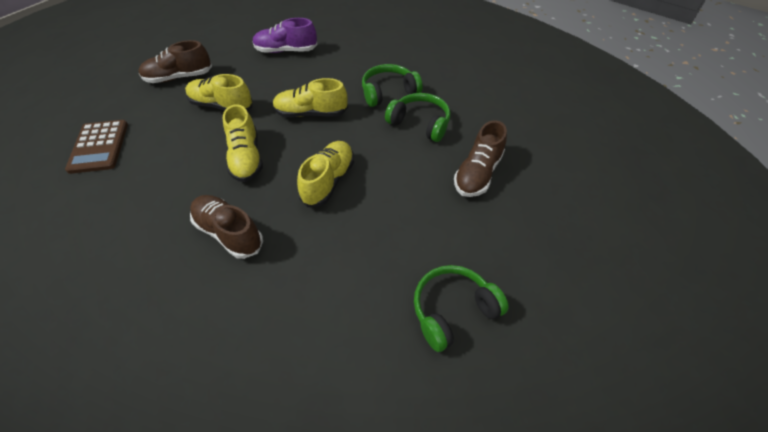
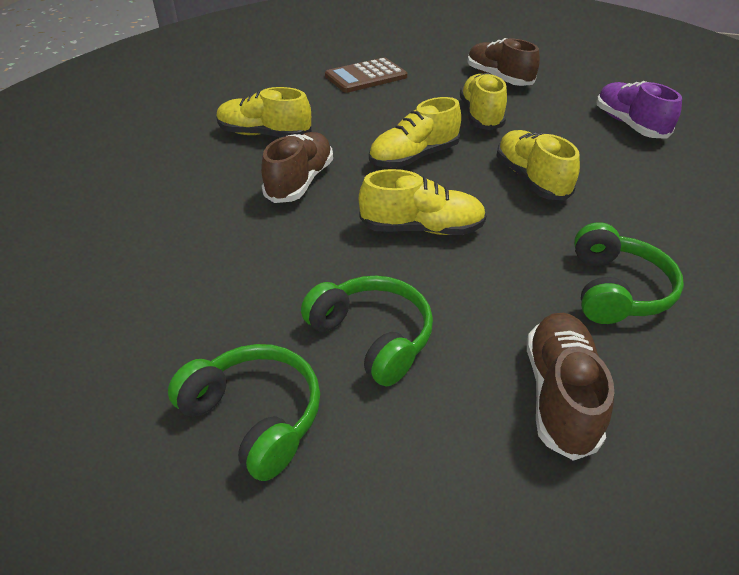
camera: 70 degrees right, 10 degrees down
(136, 242) = (264, 135): none -> yellow shoe
(388, 92) = (652, 237): green headphones -> green headphones (372, 337)
(477, 173) = (559, 394): brown shoe -> brown shoe turned 90 degrees clockwise

